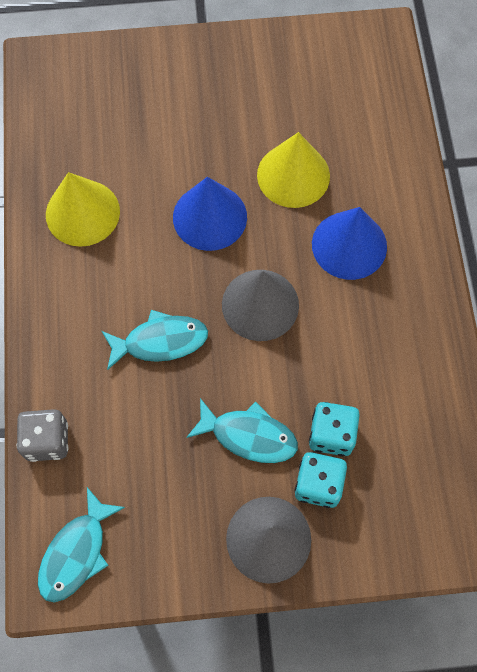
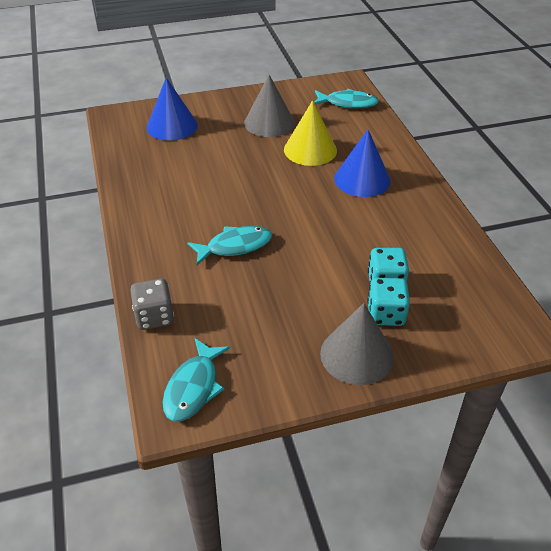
camera: 10 degrees left, 25 degrees down
(82, 213) = (159, 184): yellow cone -> none
(210, 217) = (255, 176): blue cone -> blue cone (172, 126)
(248, 435) = (320, 292): turquoise fish -> turquoise fish (348, 103)
(260, 304) = (306, 217): grey cone -> grey cone (269, 122)

